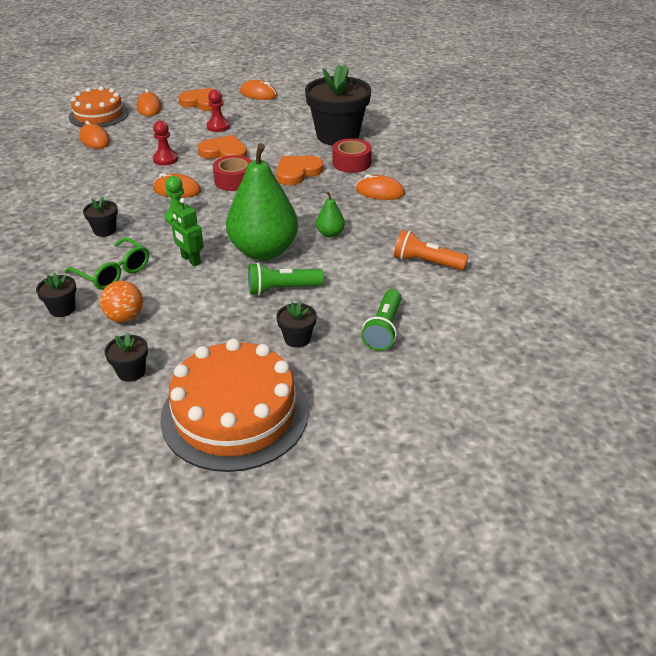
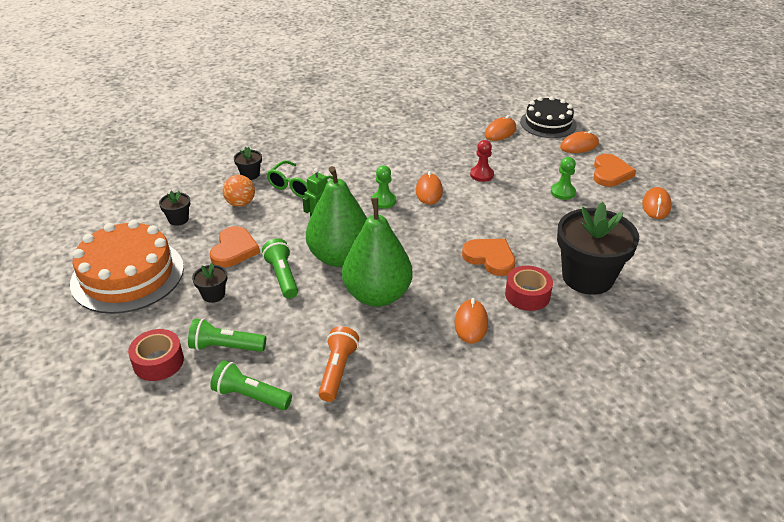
camera: 80 degrees right, 0 degrees up
(99, 115) = (548, 123): orange cake -> black cake
(105, 230) = (355, 169): black flower pot -> none
(218, 126) = (562, 192): red pawn -> green pawn
(224, 152) = (510, 205): orange heart -> orange heart (234, 250)
(234, 181) = (457, 220): red tape -> red tape (158, 362)
(330, 234) = (377, 295): green pear -> green pear, size x2.38
(453, 313) = (250, 396): none -> green flashlight

